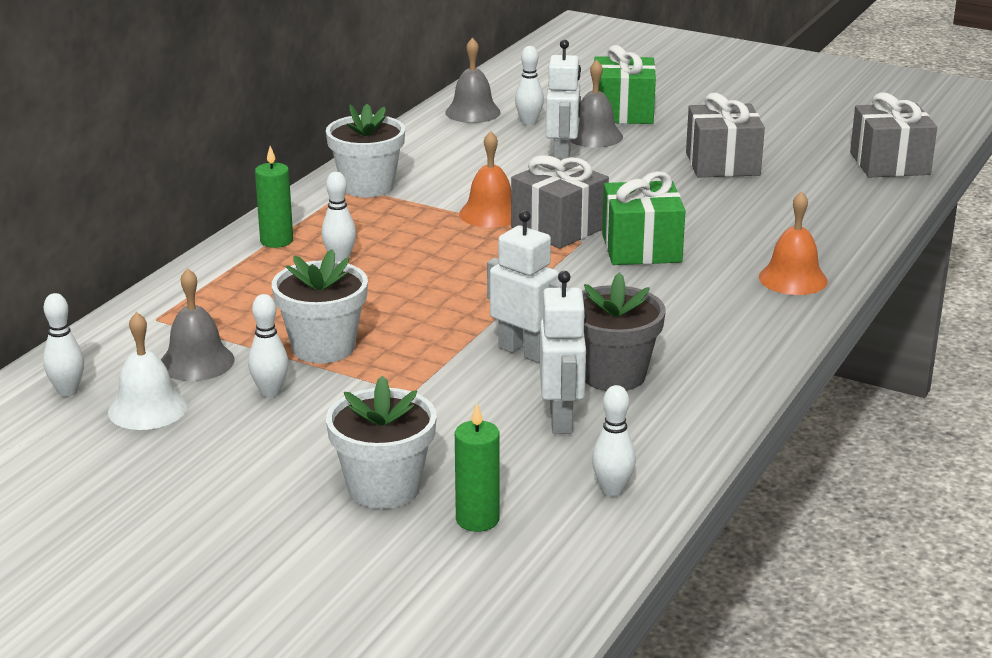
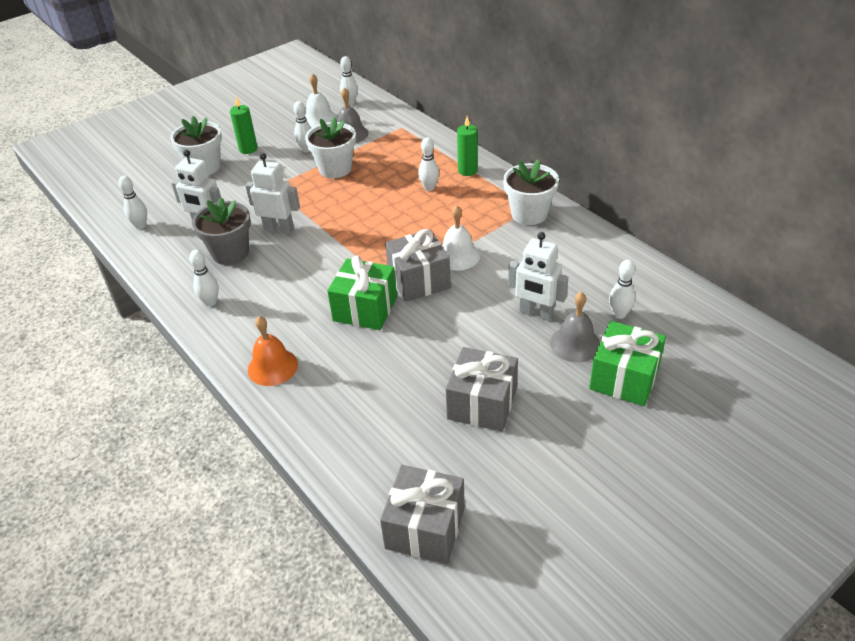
camera: 115 degrees right, 15 degrees up
(473, 112) = (653, 289): grey bell -> none
(477, 519) = (160, 185): green candle -> green candle (248, 149)
(490, 214) = (458, 256): orange bell -> white bell
(524, 352) = (279, 229): white robot -> white robot turned 135 degrees counterclockwise
(729, 355) = (211, 302): none -> white bowling pin

